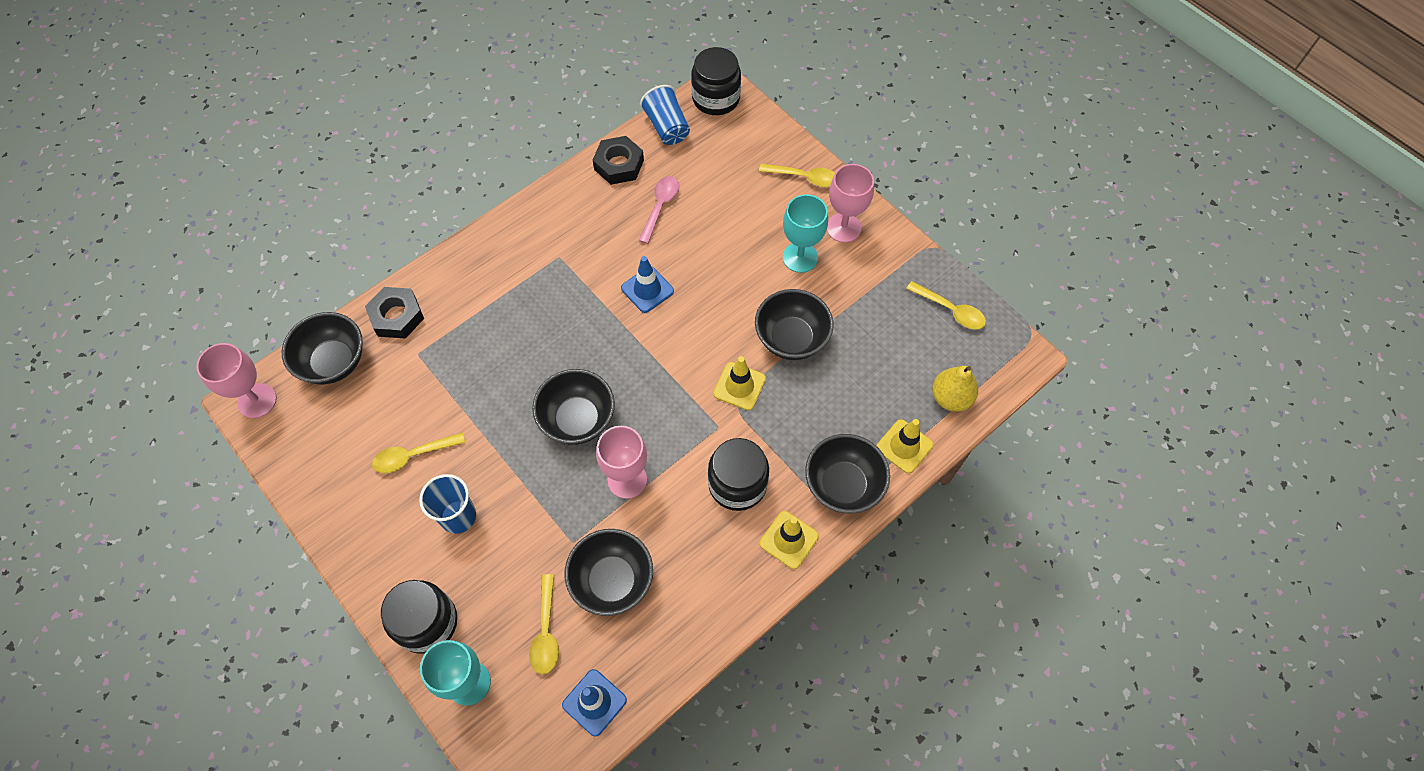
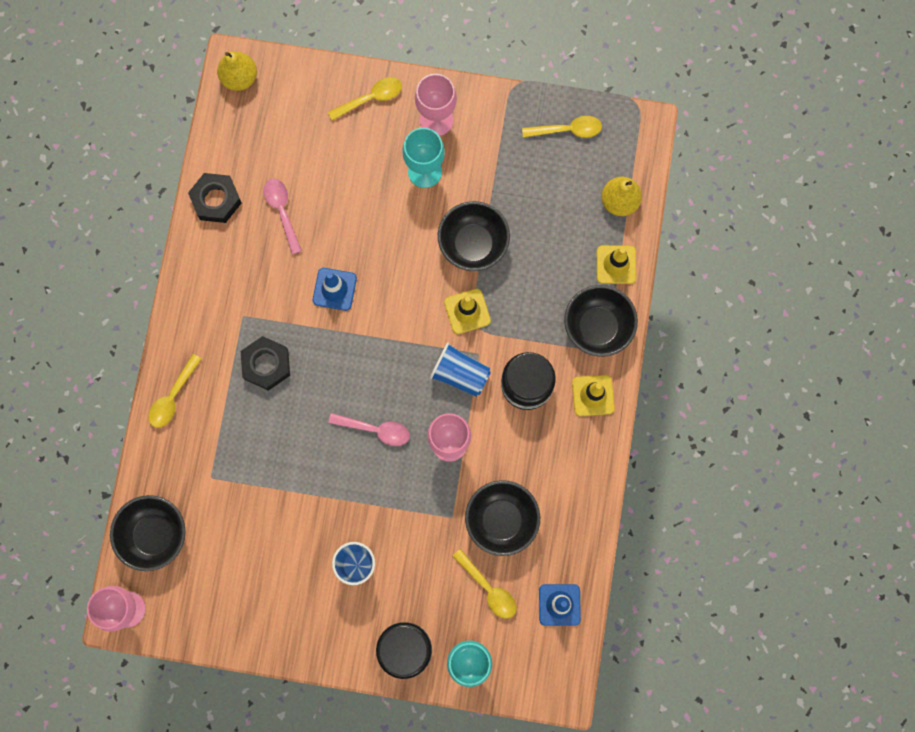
camera: 40 degrees left, 15 degrees up
(397, 316) = (166, 462): black nut -> black nut (266, 364)
(413, 455) = (283, 551): yellow spoon -> yellow spoon (173, 397)
(577, 419) = (375, 430): black bowl -> pink spoon
(667, 127) = (224, 136): blue cup -> blue cup (460, 374)
(716, 98) = (239, 78): black jar -> yellow pear

